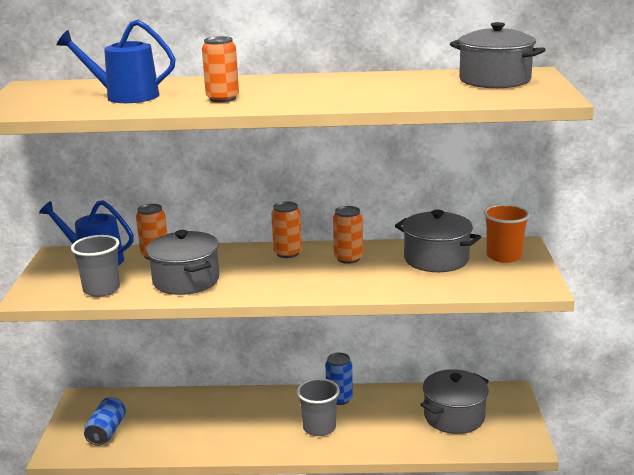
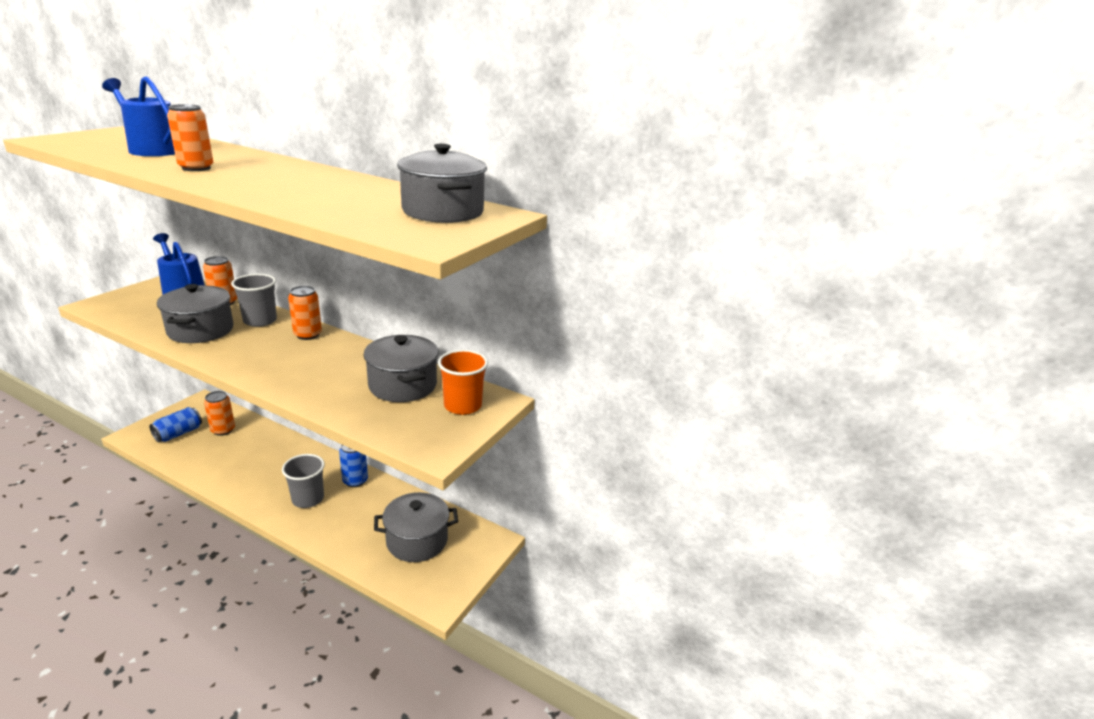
camera: 25 degrees right, 5 degrees up
(101, 289) = (141, 316): grey cup -> grey cup (260, 321)
(348, 258) = (340, 357): orange can -> orange can (223, 430)

